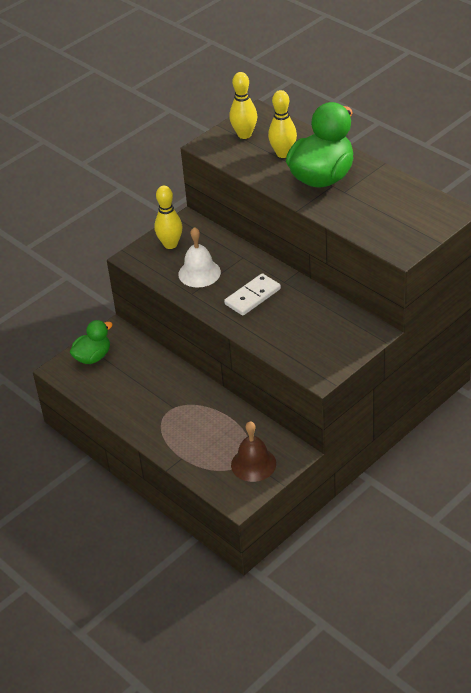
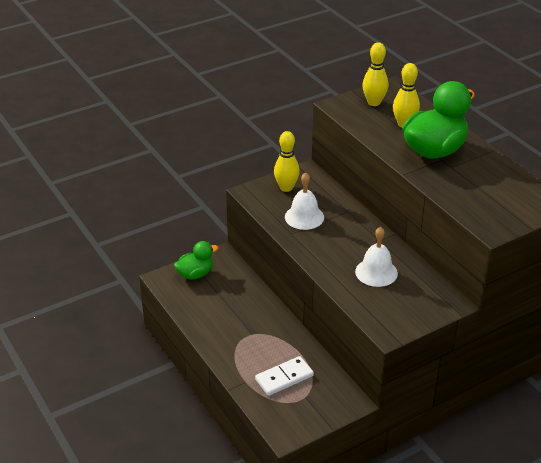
camera: 10 degrees right, 5 degrees down
(252, 297) = (346, 247): white domino -> white domino (284, 378)
(253, 464) = (310, 402): brown bell -> none
(290, 317) = (376, 272): none -> white bell

